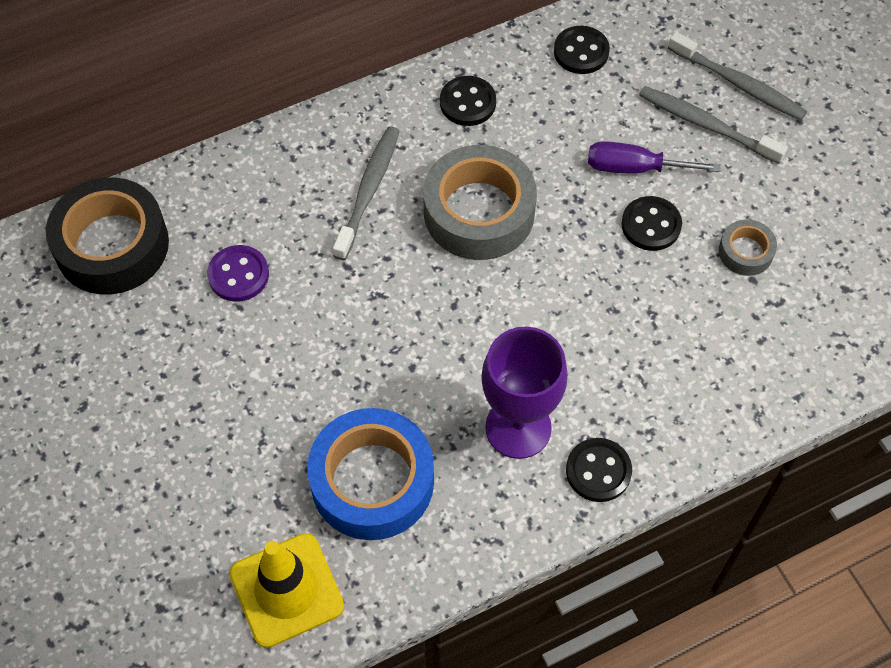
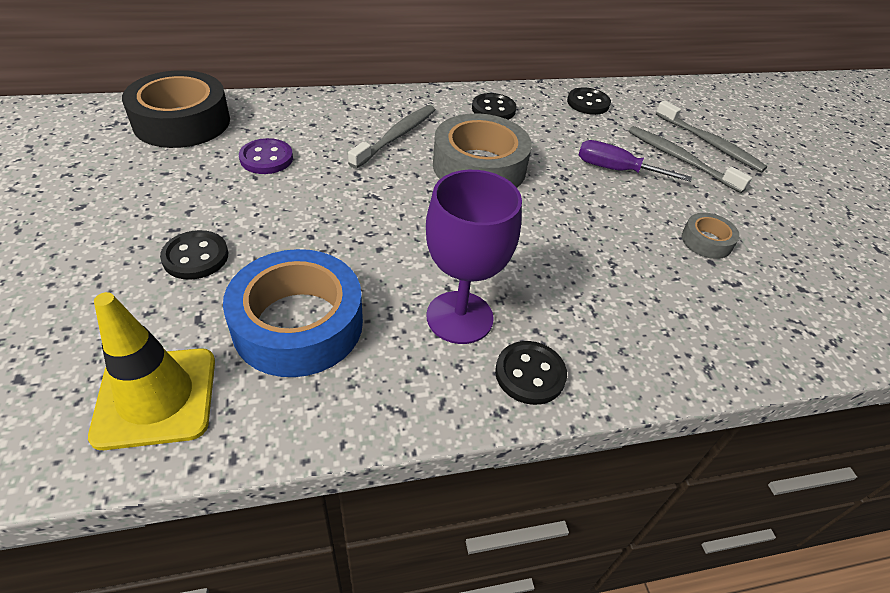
camera: 10 degrees right, 15 degrees down
(651, 225) = (623, 206): black button -> black button (195, 257)

